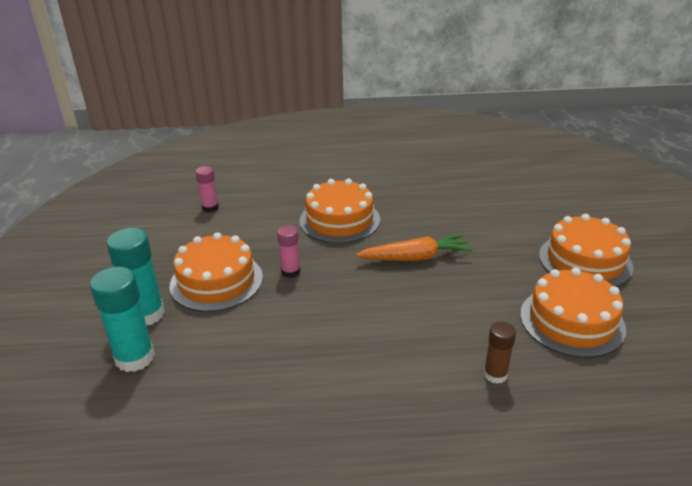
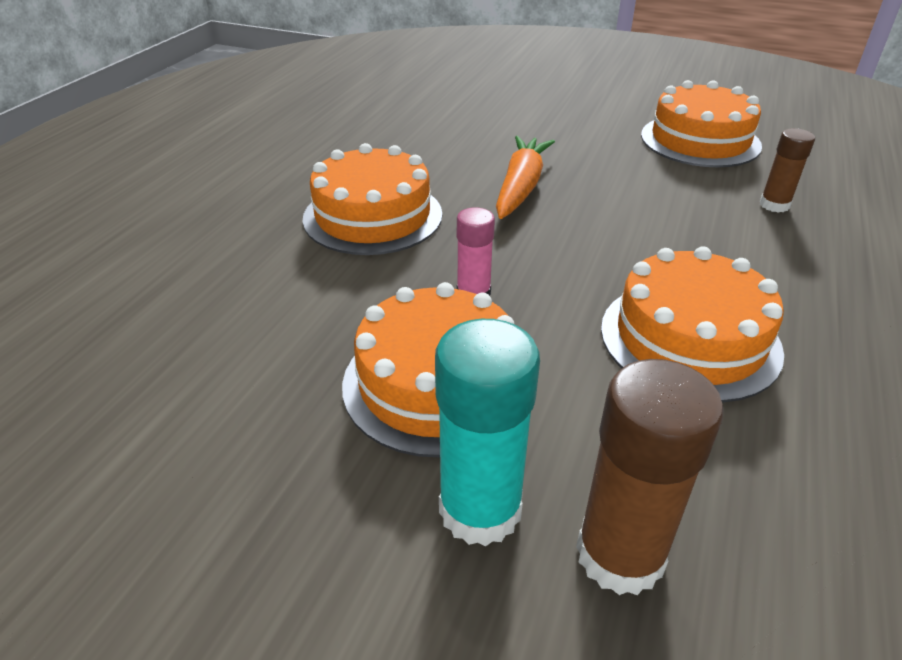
camera: 65 degrees left, 5 degrees up
(135, 357) = (620, 554): turquoise glue stick -> brown glue stick
(210, 207) = (172, 339): pink glue stick -> none
(585, 261) = (602, 103): orange cake -> orange cake (689, 339)

